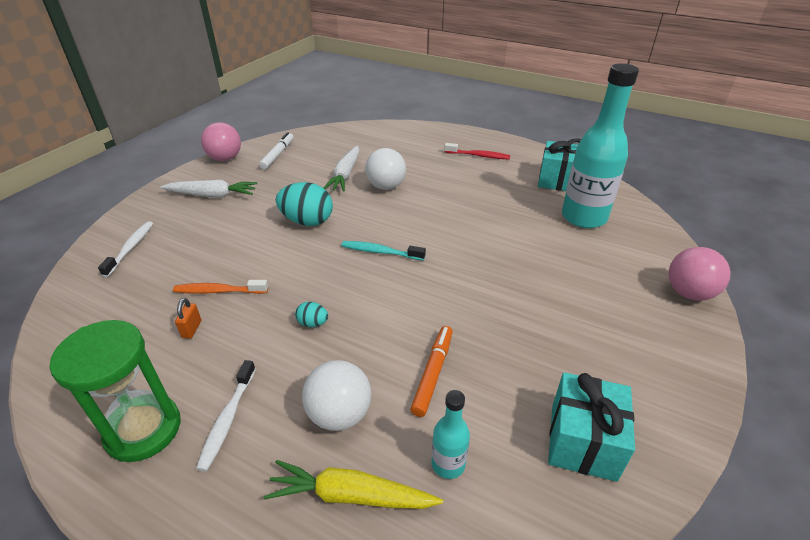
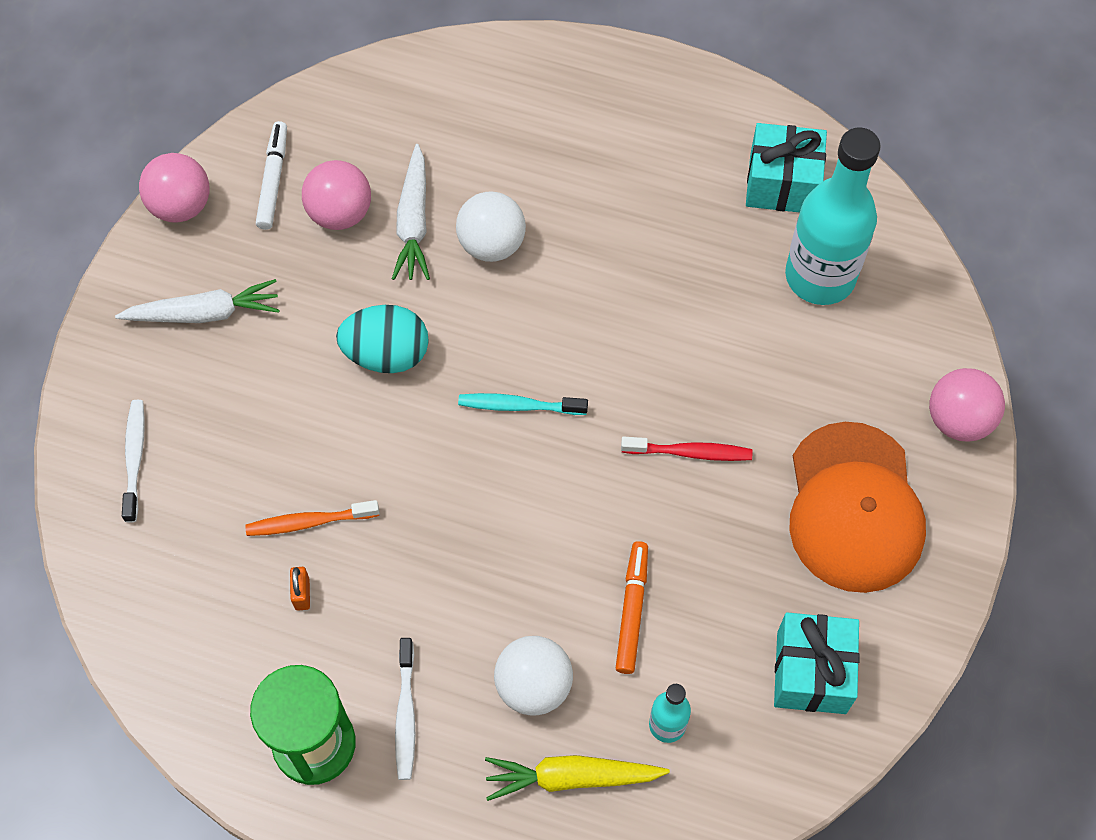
camera: 10 degrees left, 25 degrees up
(307, 168) = (340, 213): none -> pink ball
(313, 323) = (460, 557): turquoise egg -> none
(479, 156) = (638, 129): red toothbrush -> red toothbrush (690, 452)
(614, 332) = (854, 508): none -> orange cap

